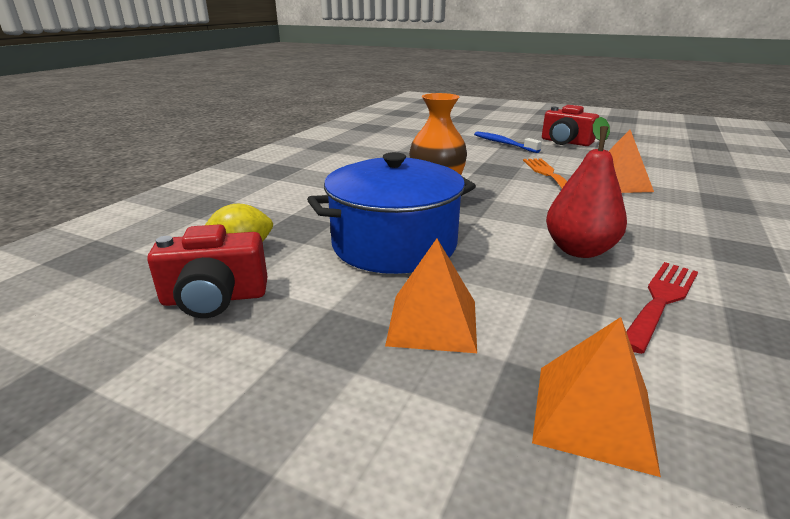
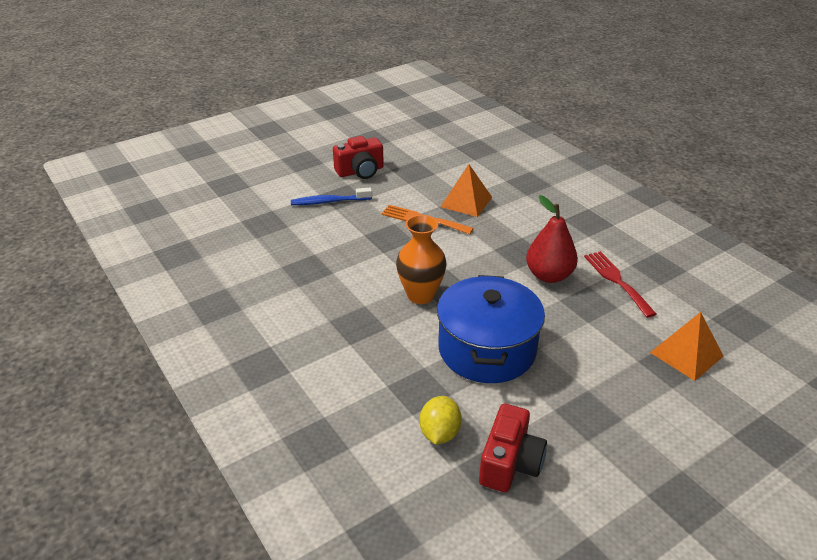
camera: 60 degrees left, 10 degrees up
(432, 322) = (593, 372): orange pyramid -> none

